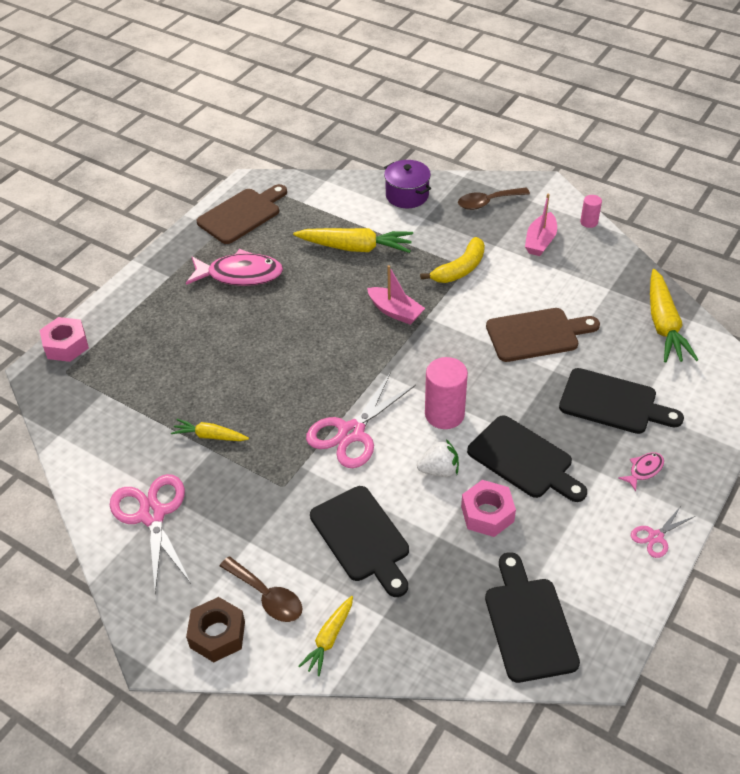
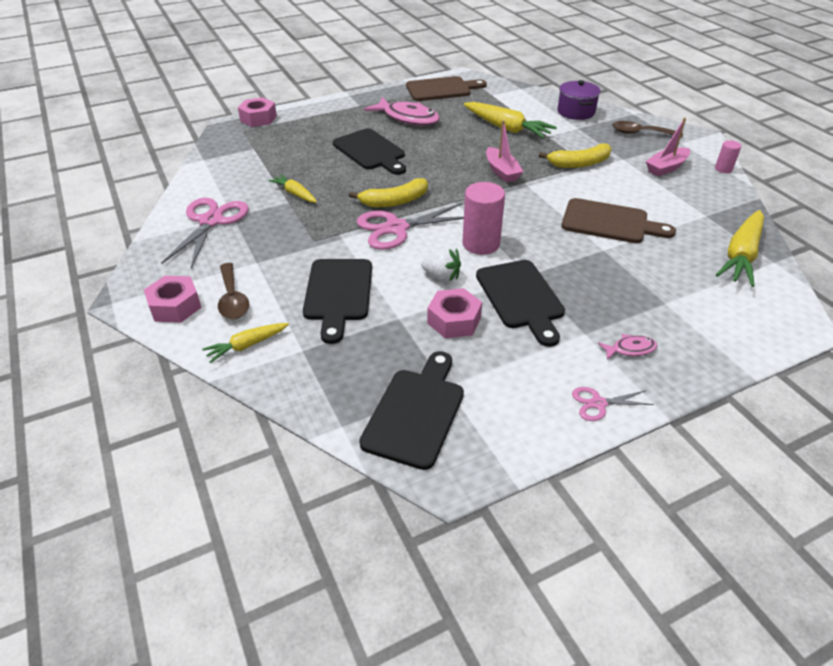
camera: 30 degrees right, 5 degrees down
(217, 634) = (175, 306): brown nut -> pink nut
(321, 399) = (394, 201): none -> yellow banana
(613, 403) = (641, 290): black cutting board -> black cutting board (371, 151)

